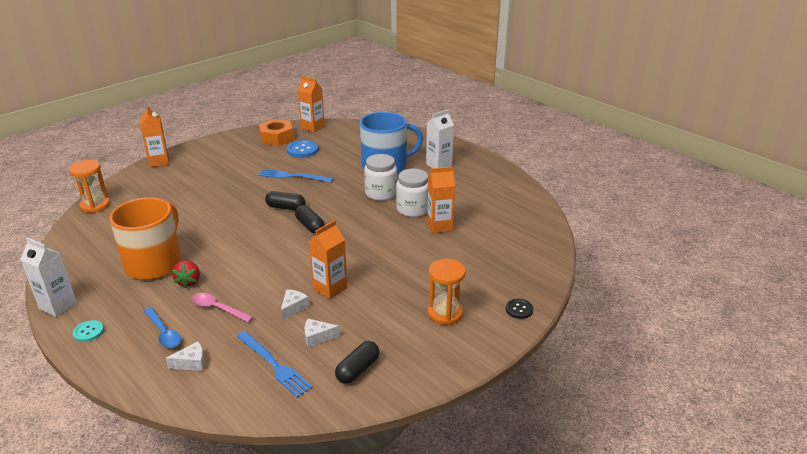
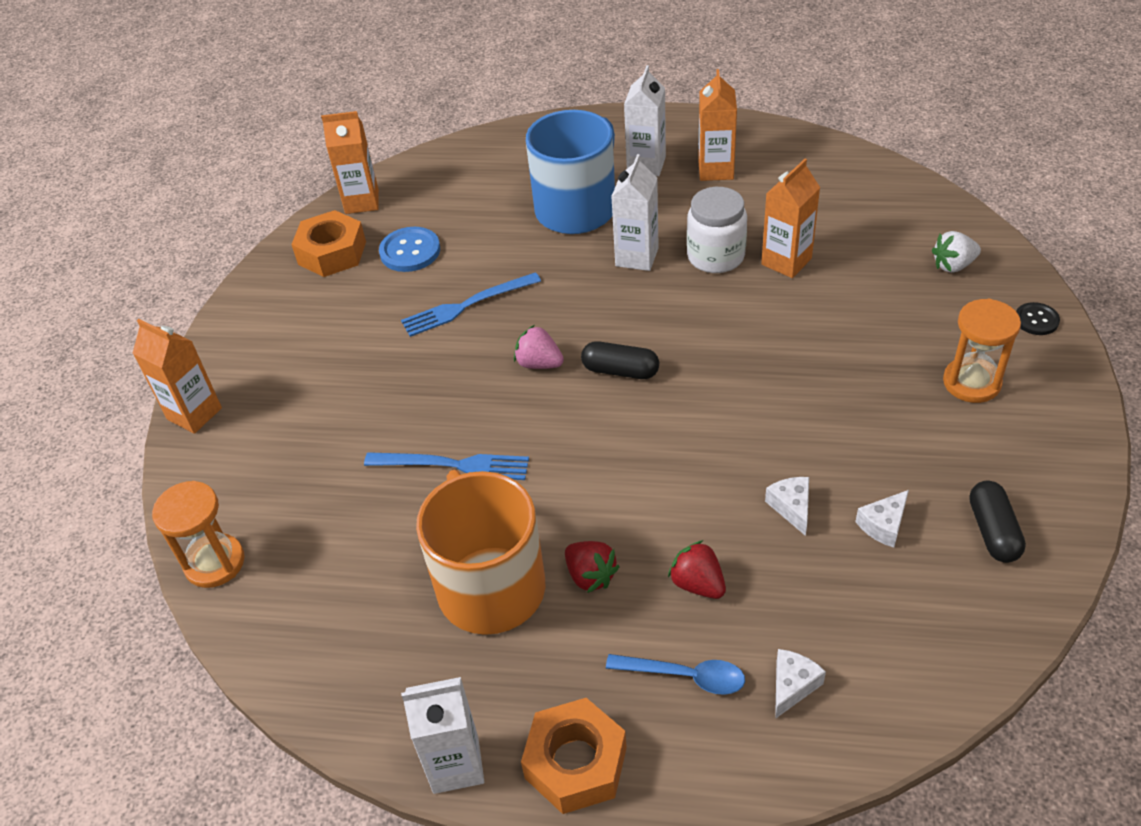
camera: 35 degrees left, 15 degrees up
(88, 332) = (575, 763): turquoise button -> orange nut
(217, 308) = (697, 584): pink spoon -> red strawberry
(274, 365) = (894, 603): blue fork -> blue fork (453, 465)
(286, 207) = (539, 363): black capsule -> pink strawberry
(330, 289) = (793, 446): orange carton -> orange carton (715, 170)
(381, 193) = (637, 257): white jar -> white carton
(514, 268) = (953, 265): none -> white strawberry

